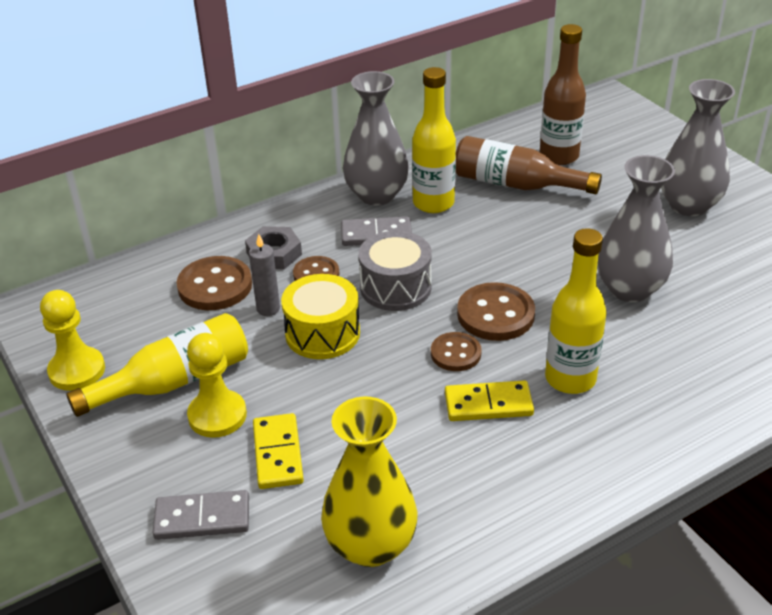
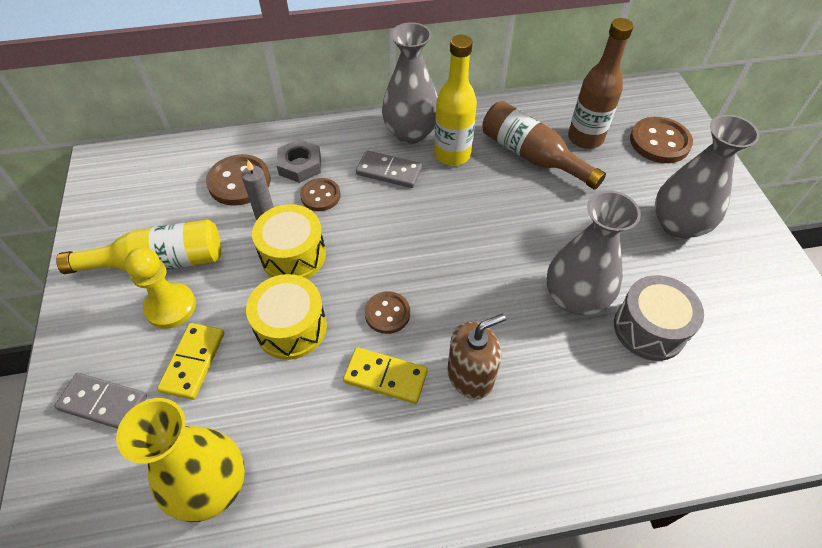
camera: 20 degrees right, 15 degrees up
(77, 370) = (99, 227): yellow pawn -> none
(364, 394) = (291, 327): none -> yellow drum
(395, 287) = (375, 229): grey drum -> grey drum (649, 328)
(495, 314) = (442, 285): brown button -> brown button (659, 142)
(570, 379) = (470, 376): yellow bottle -> brown soap dispenser

